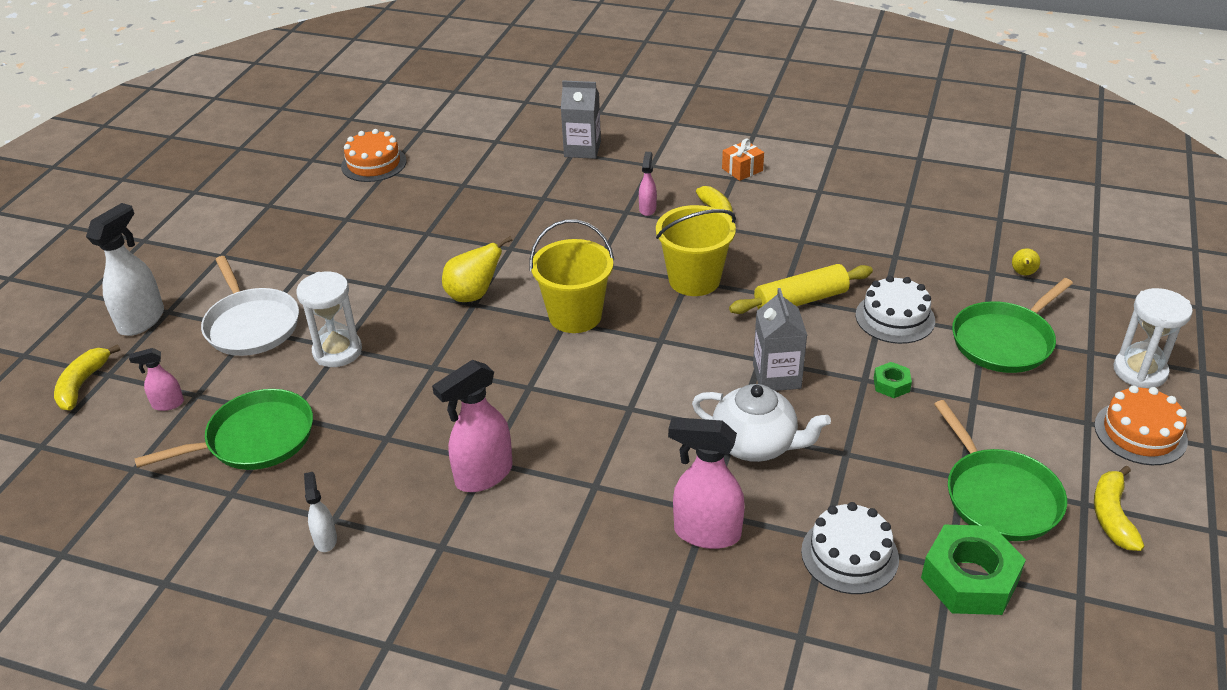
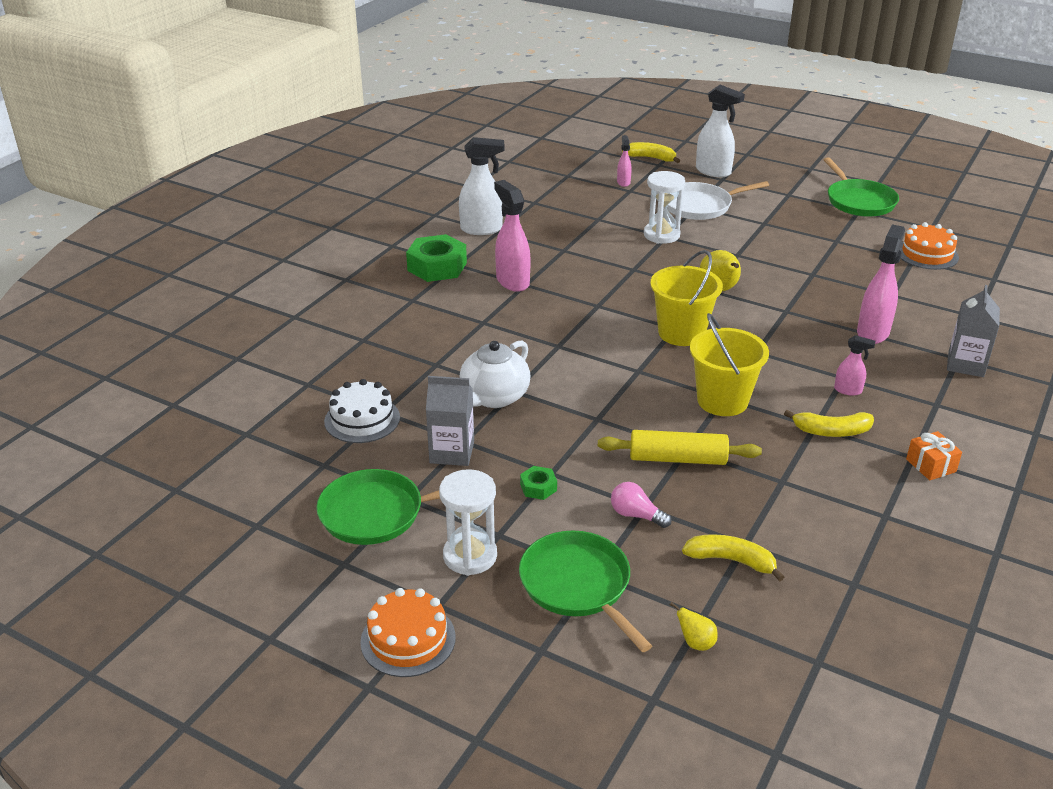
camera: 100 degrees right, 5 degrees down
(255, 439) = (580, 208): green pan -> green pan (858, 201)
(325, 539) = (482, 229): white spray bottle -> white spray bottle, size x1.89
(706, 533) = (416, 361): pink spray bottle -> pink spray bottle (873, 332)
(776, 376) = (571, 423): grey carton -> grey carton (452, 452)
(800, 300) = (677, 459): yellow rolling pin -> yellow rolling pin turned 75 degrees counterclockwise
(895, 317) = (636, 515): white cake -> pink light bulb
(969, 579) = (307, 471): green nut -> green nut (437, 267)
(1112, 516) = (321, 576): yellow banana -> yellow banana (731, 560)
(1140, 371) = (496, 679): white hourglass -> white hourglass (470, 556)

